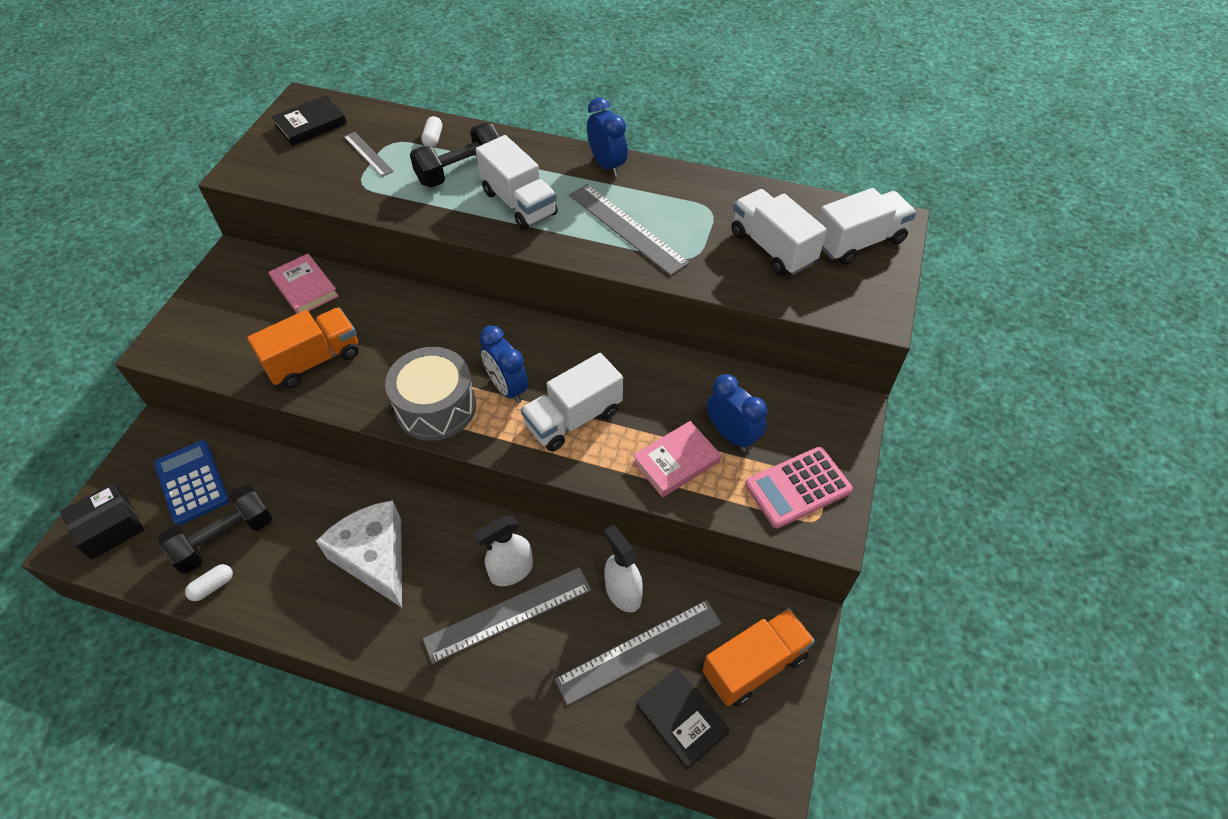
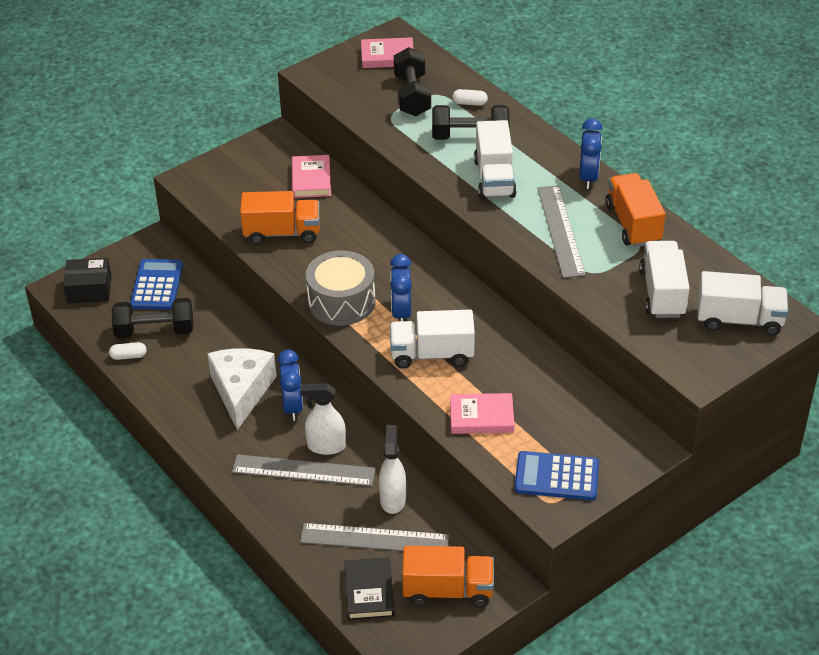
camera: 35 degrees right, 10 degrees down
(311, 124) = (387, 56): black book -> pink book
(368, 154) = (412, 96): grey ruler -> black dumbbell
(433, 139) = (469, 103): white capsule -> white capsule turned 60 degrees clockwise
(686, 192) = (633, 224): none -> orange truck
(732, 435) = (539, 421): blue clock -> blue clock (293, 407)
(798, 487) = (556, 477): pink calculator -> blue calculator

